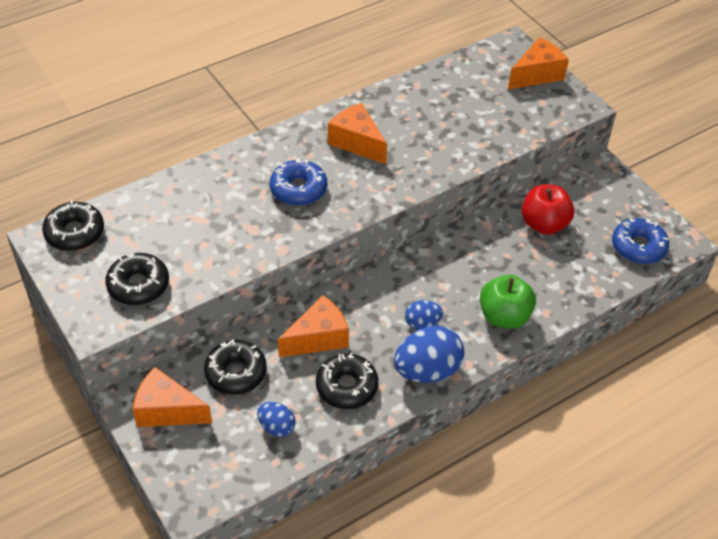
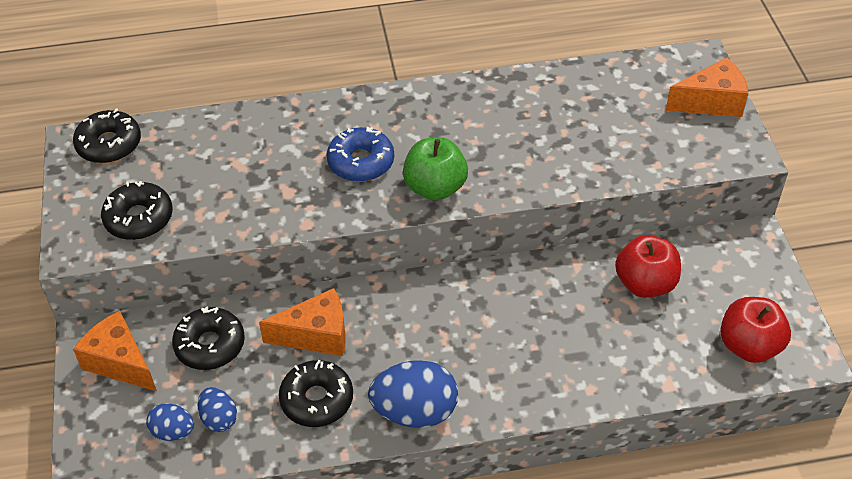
camera: 25 degrees right, 0 degrees up
(357, 142) = (454, 127): orange cheese -> none
(422, 323) = (439, 355): blue egg -> blue egg (173, 432)
(504, 316) = (538, 378): green apple -> green apple (435, 188)
(638, 247) = (749, 346): blue donut -> red apple

